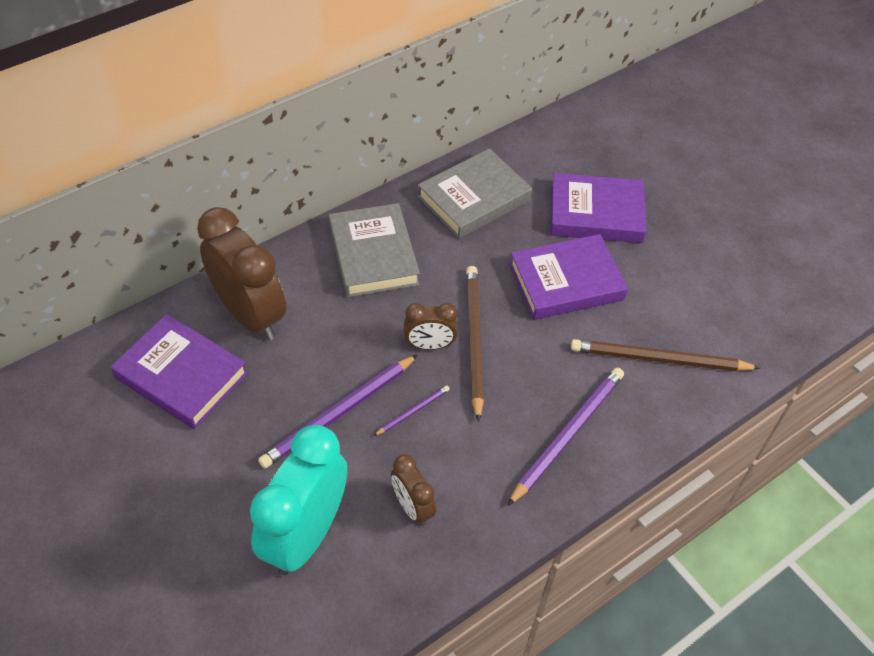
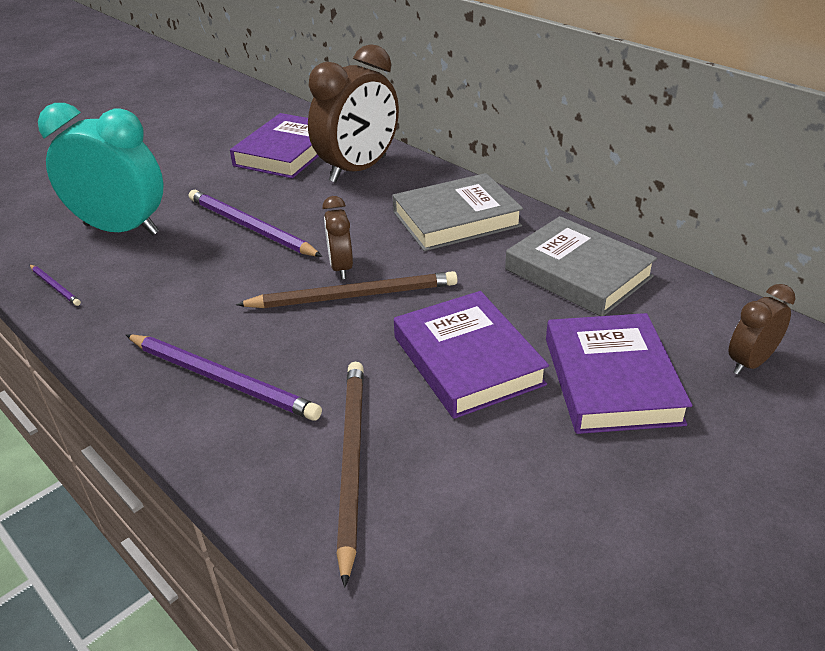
camera: 85 degrees right, 15 degrees down
(412, 507) = (140, 280): brown clock -> brown clock (750, 362)
(413, 411) = (254, 267): purple pencil -> purple pencil (55, 286)

